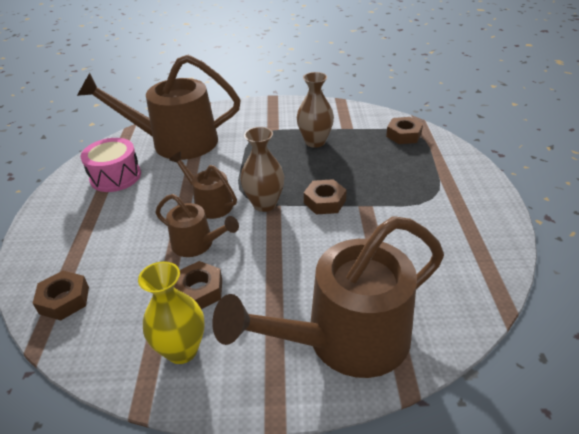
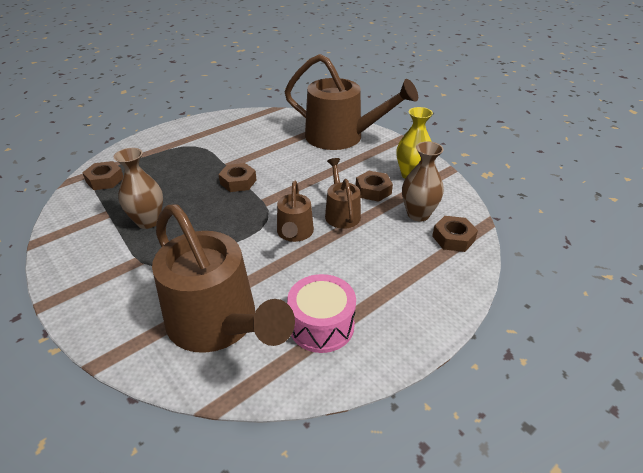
camera: 130 degrees left, 0 degrees up
(264, 204) = (267, 206): brown vase -> brown vase (418, 214)

